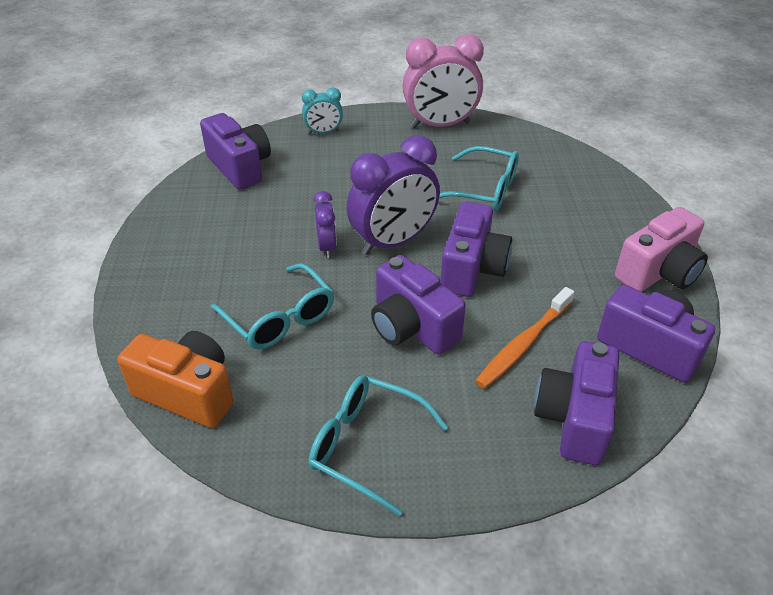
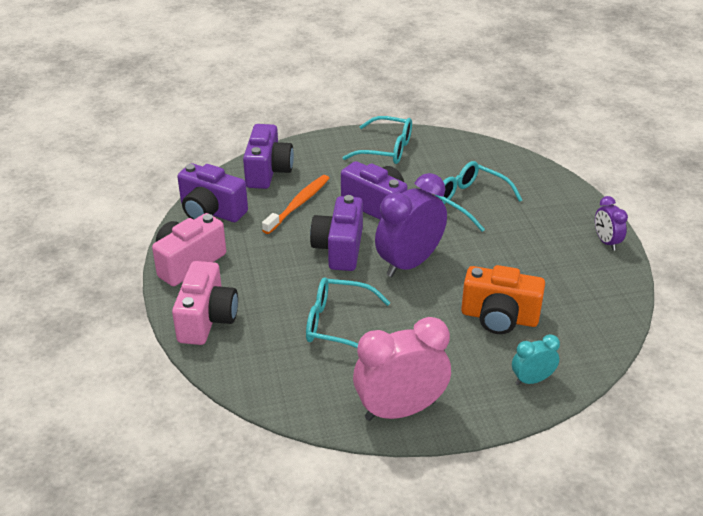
camera: 170 degrees right, 5 degrees down
(188, 393) = (501, 159): orange camera -> orange camera (499, 317)
(240, 167) = (590, 321): purple camera -> none
(327, 247) = (462, 253): purple clock -> purple clock (606, 242)
(618, 208) = (207, 319): none -> pink camera

